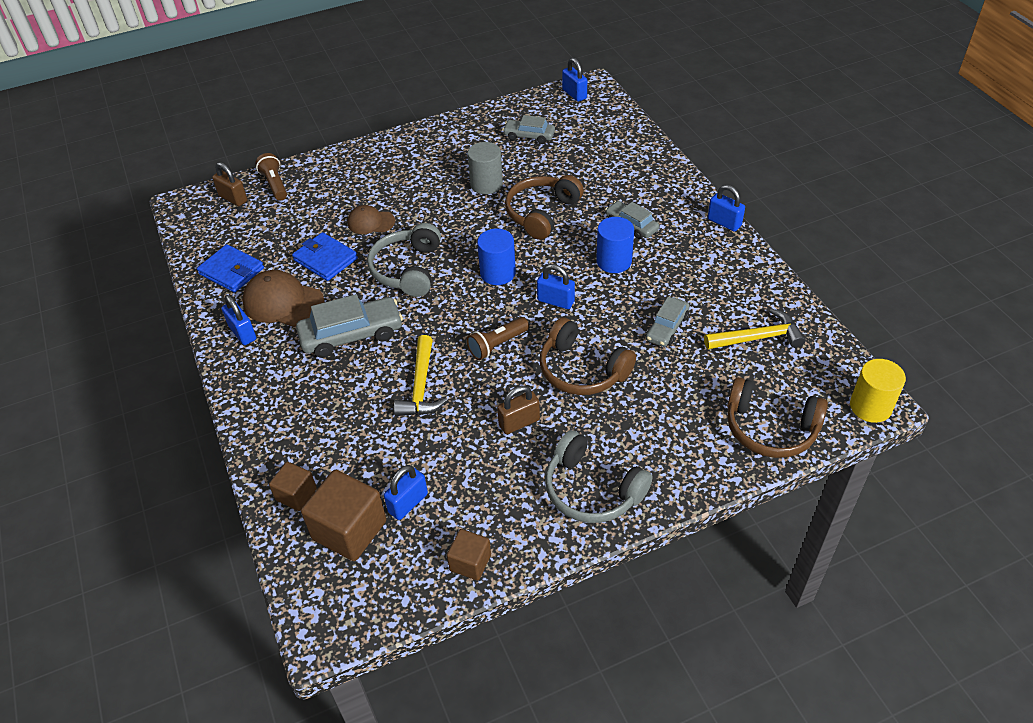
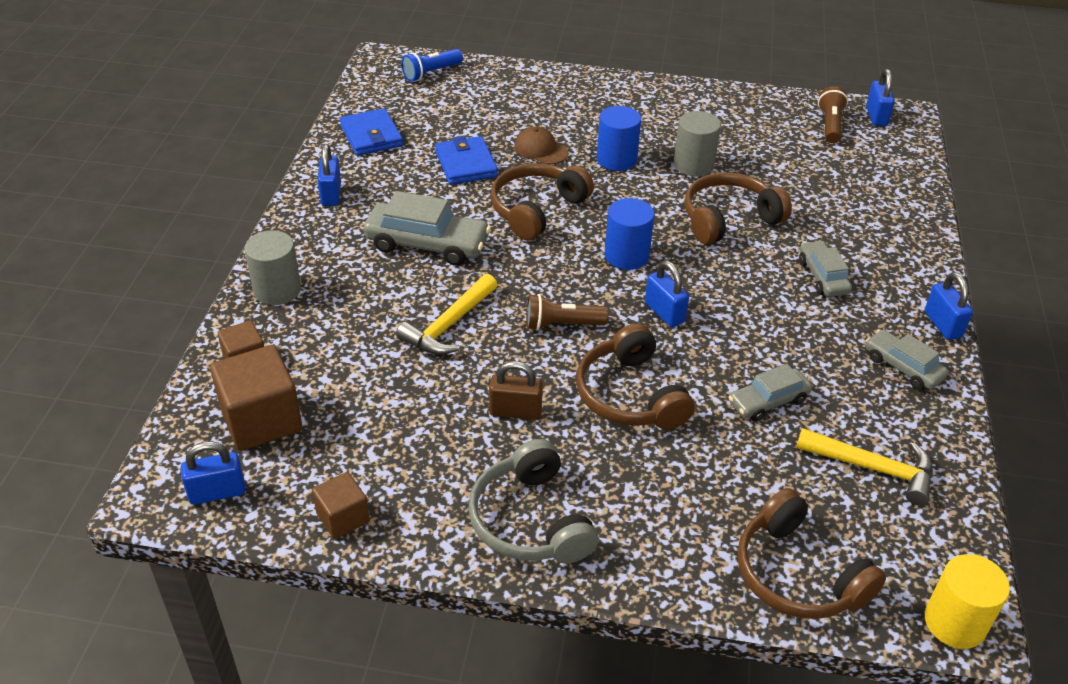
camera: 30 degrees right, 5 degrees down
(233, 198) = (431, 73): brown padlock -> blue flashlight
(269, 428) = (277, 290): none -> grey cylinder
(275, 184) = (480, 77): brown flashlight -> brown flashlight (830, 125)
(283, 302) = (391, 184): brown cap -> none
(408, 269) = (537, 209): grey headphones -> brown headphones
(408, 503) = (336, 427): blue padlock -> blue padlock (217, 492)
(529, 136) = (784, 137): grey car -> grey car (903, 367)
(614, 261) = (768, 303): blue cylinder -> blue cylinder (616, 159)

